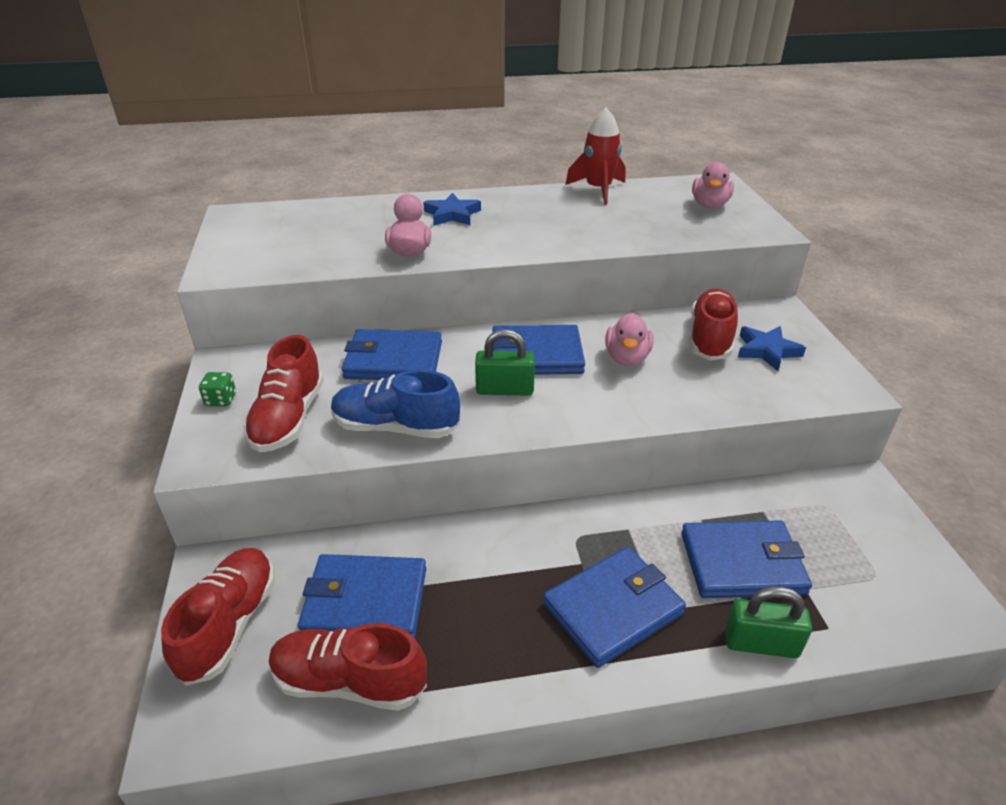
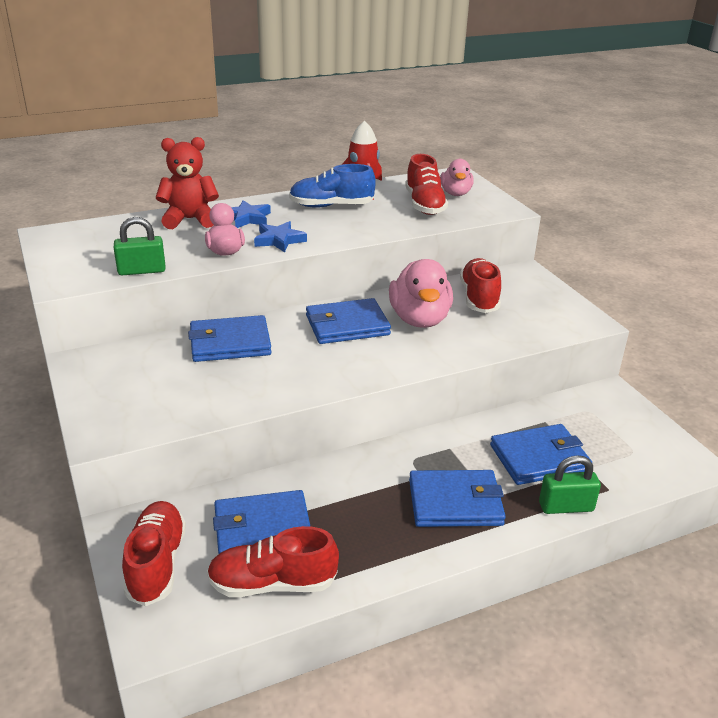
camera: 15 degrees left, 5 degrees down
(221, 400) = (92, 391): green dice -> none
(288, 419) = (160, 397): red shoe -> red shoe (424, 205)
(389, 210) = (190, 219): none -> red teddy bear
(395, 427) = (254, 392): blue shoe -> blue shoe (331, 206)
(504, 389) = (331, 354): green padlock -> green padlock (142, 270)
(613, 608) = (455, 502): blue wallet -> blue wallet turned 45 degrees clockwise
(627, 358) = (419, 319): pink duck -> pink duck, size x1.63
(767, 351) = (524, 302): blue star -> blue star (279, 240)

